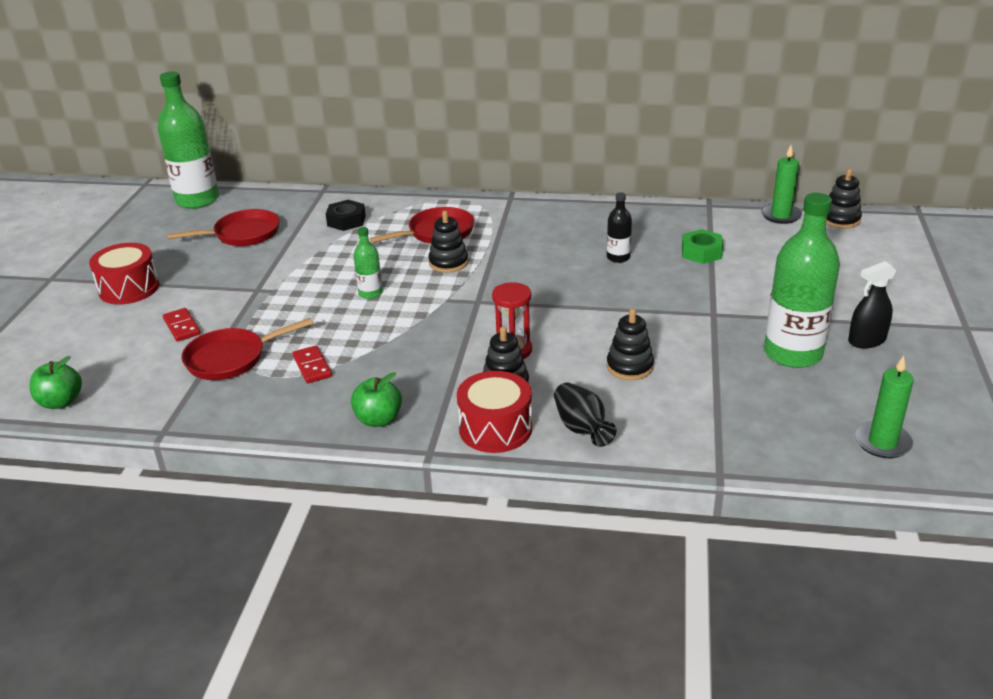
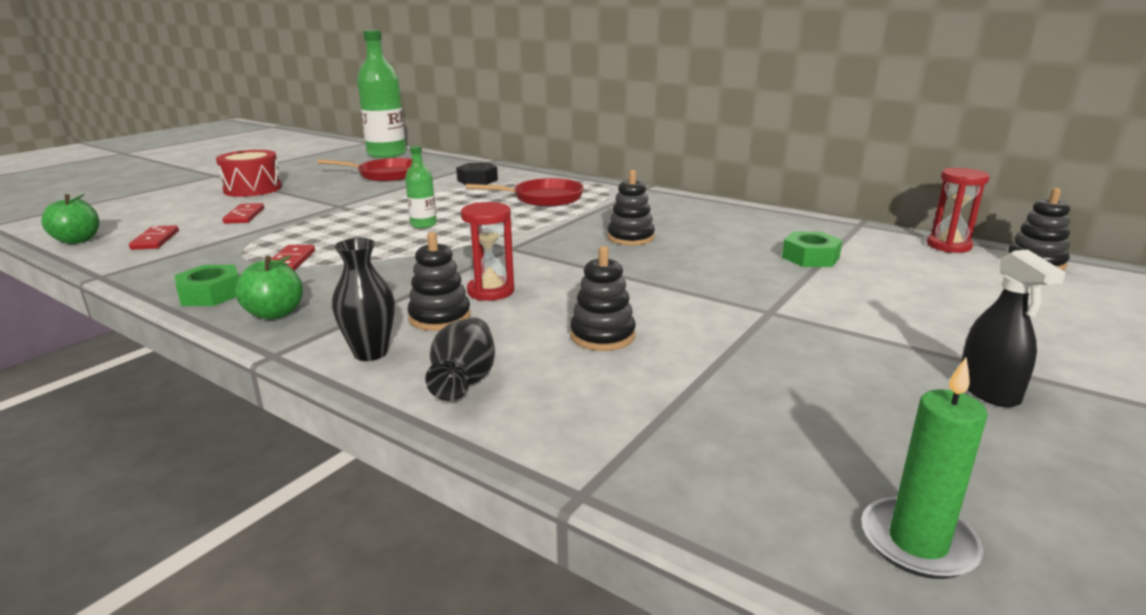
camera: 25 degrees right, 10 degrees down
(142, 380) = (155, 240): none -> red domino
(231, 358) = (240, 242): red pan -> none
(297, 418) = (211, 294): none -> green nut
(448, 263) = (524, 218): black stacking toy -> black stacking toy (630, 238)
(495, 428) = (370, 353): red drum -> black vase
(618, 257) = (704, 244): black bottle -> none
(780, 215) = (948, 246): green candle -> red hourglass
(793, 353) = (848, 377): green bottle -> none
(866, 340) = (988, 391): black spray bottle -> black spray bottle turned 105 degrees counterclockwise

